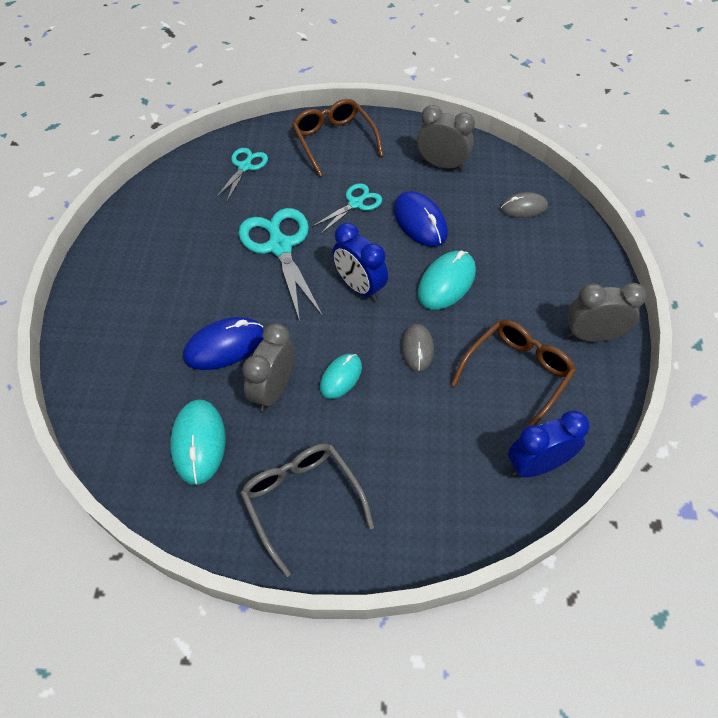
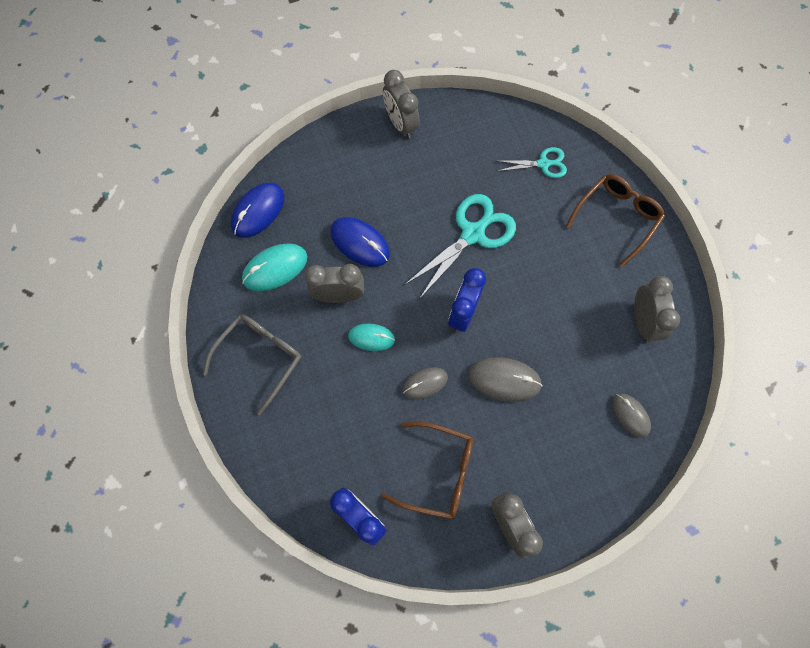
camera: 65 degrees right, 15 degrees up
(113, 256) = (401, 124): none -> grey clock
(355, 204) = (552, 269): turquoise scissors -> none
(420, 222) = (561, 330): blue mouse -> blue mouse (258, 211)
(446, 282) = (504, 380): turquoise mouse -> grey mouse

